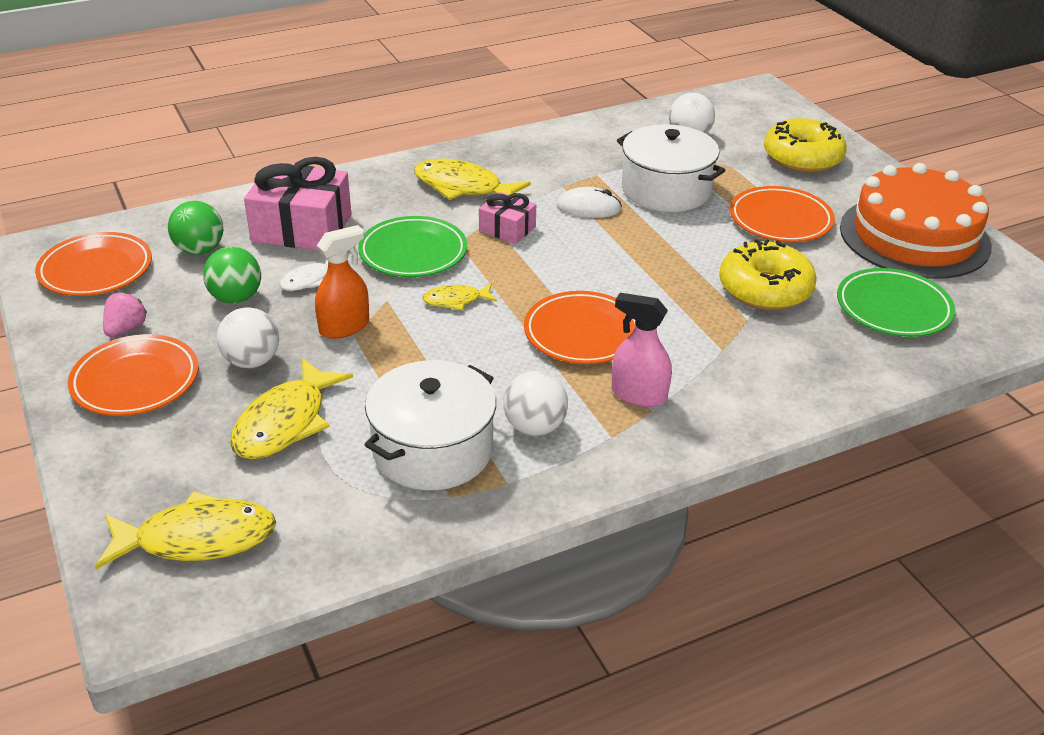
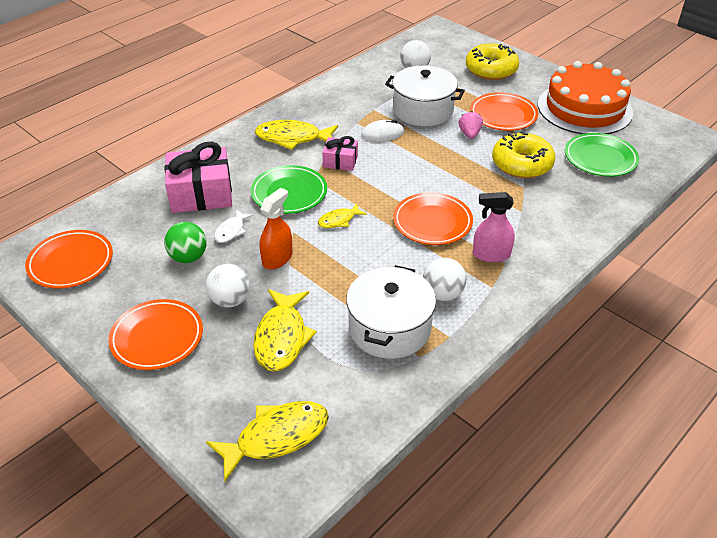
camera: 20 degrees left, 5 degrees up
(126, 329) = (124, 301): pink strawberry -> pink strawberry (469, 134)
(200, 250) = (138, 228): green ball -> none

